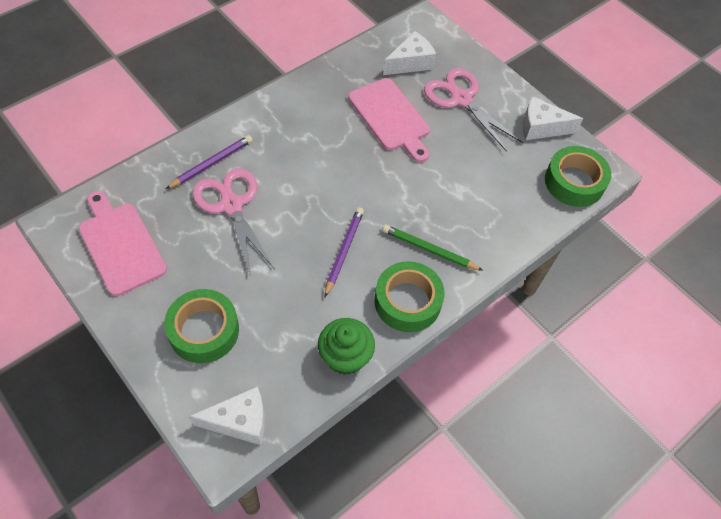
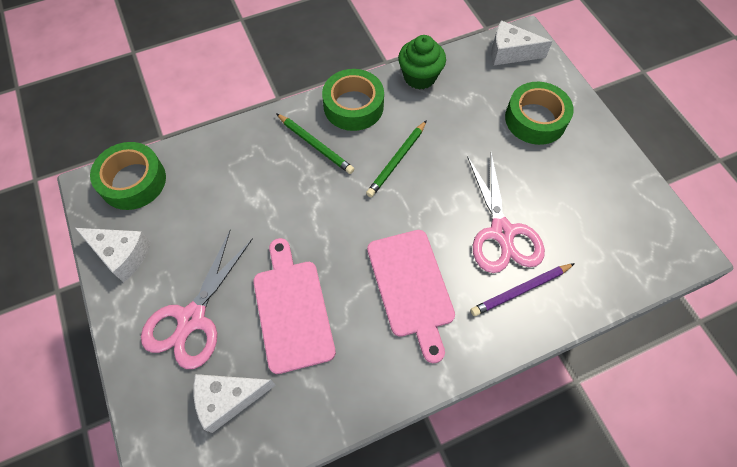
camera: 160 degrees left, 5 degrees up
(120, 245) = (617, 212): pink cutting board -> pink cutting board (411, 287)
(344, 251) = (397, 160): purple pencil -> green pencil
(461, 99) = (192, 318): pink scissors -> pink scissors turned 45 degrees clockwise

